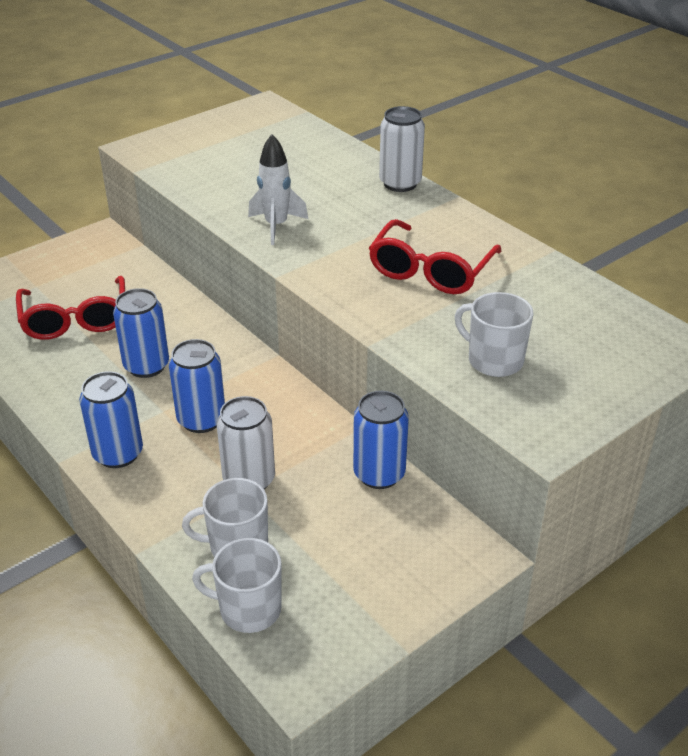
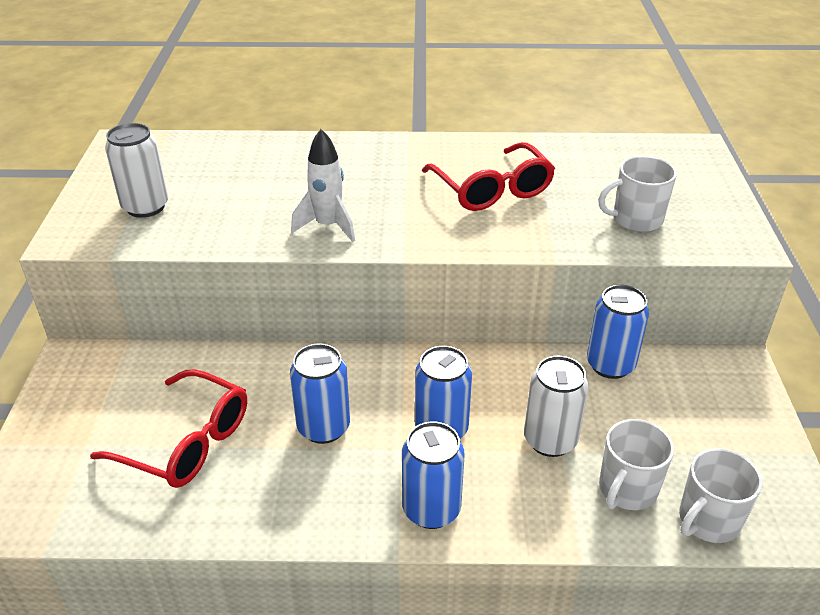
camera: 50 degrees left, 0 degrees up
(400, 183) = (353, 144): white can -> white can (145, 207)

